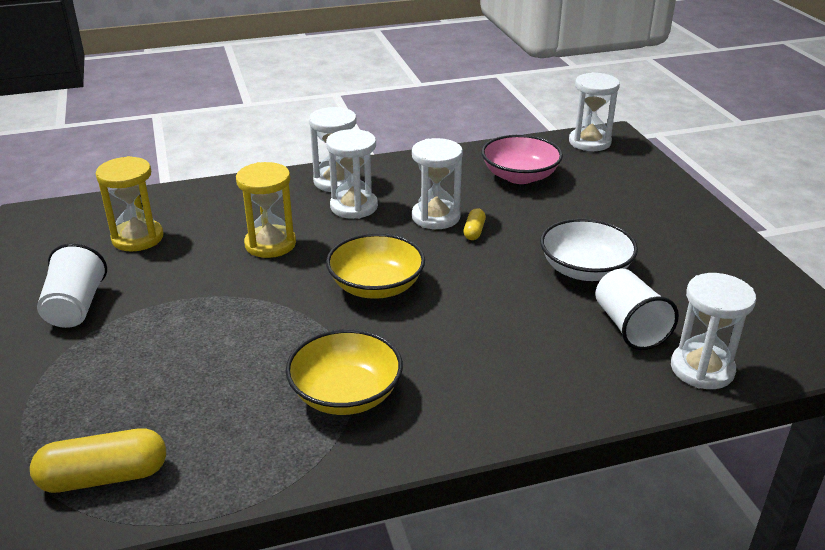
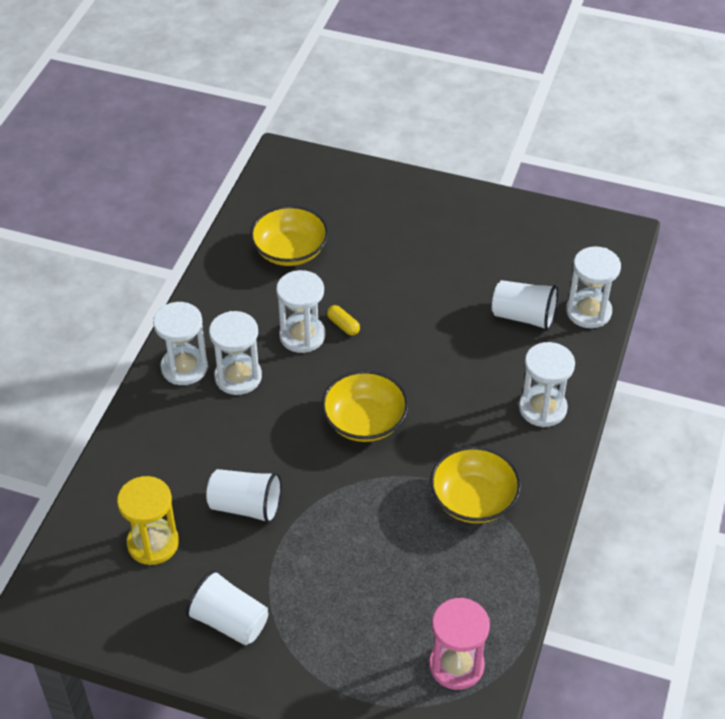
camera: 55 degrees left, 15 degrees up
(104, 477) = (456, 665): yellow capsule -> pink hourglass
(215, 265) = (246, 506): none -> white cup
(270, 244) = (247, 457): yellow hourglass -> none
(520, 176) = (290, 251): pink bowl -> yellow bowl
(585, 270) = (445, 296): white bowl -> none
(589, 142) = (279, 177): white hourglass -> white hourglass (542, 408)

